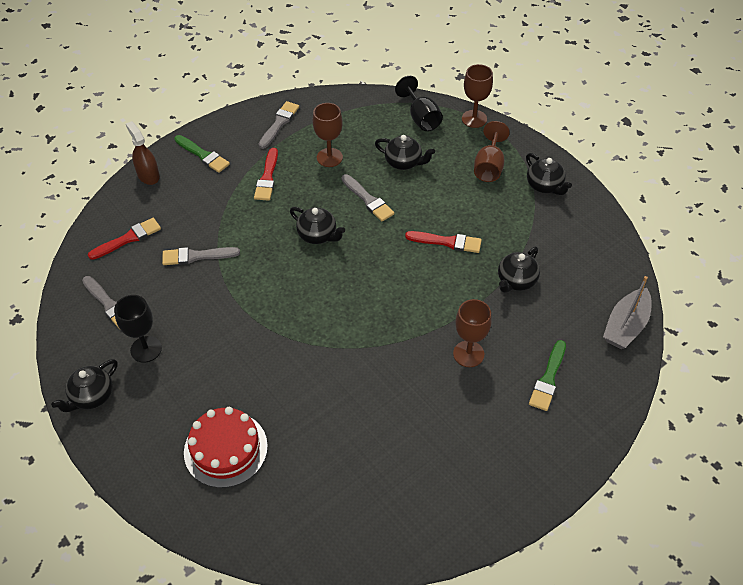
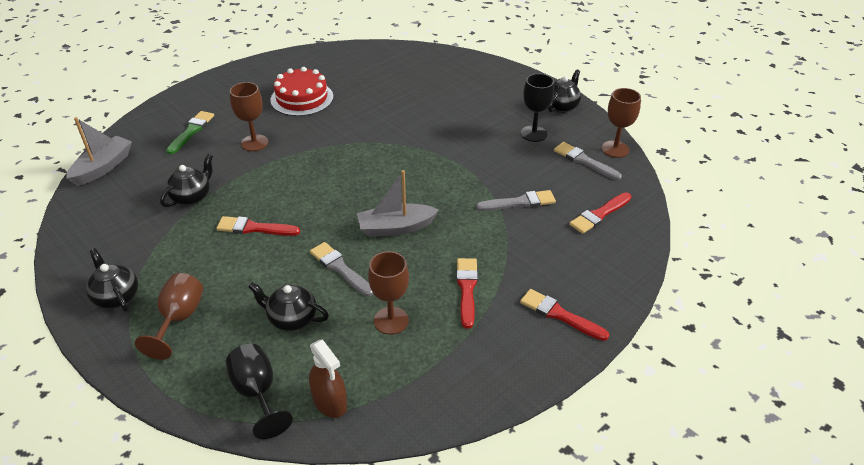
camera: 175 degrees right, 10 degrees down
(148, 175) = (616, 284): brown spray bottle -> brown spray bottle (330, 402)
(203, 155) = (559, 315): green brush -> red brush
(225, 449) = (447, 86): red cake -> red cake (302, 98)
(279, 123) = (469, 370): grey brush -> none
(318, 235) = (395, 228): black teapot -> grey boat
(474, 119) = (176, 396): brown goblet -> brown goblet (615, 149)

